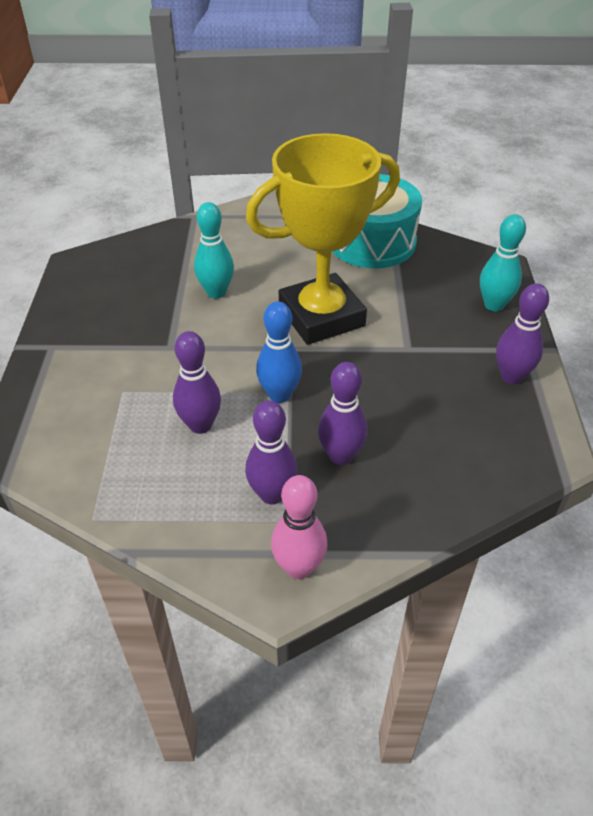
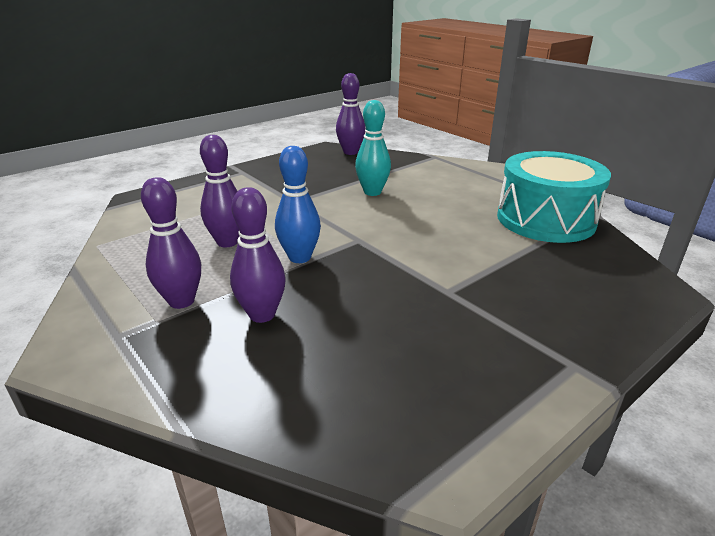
camera: 50 degrees right, 15 degrees down
(299, 567) = (103, 350): pink bowling pin -> none
(321, 316) = (416, 237): yellow trophy -> none
(494, 305) = (597, 313): turquoise bowling pin -> none
(511, 376) = (513, 372): purple bowling pin -> purple bowling pin (350, 152)

